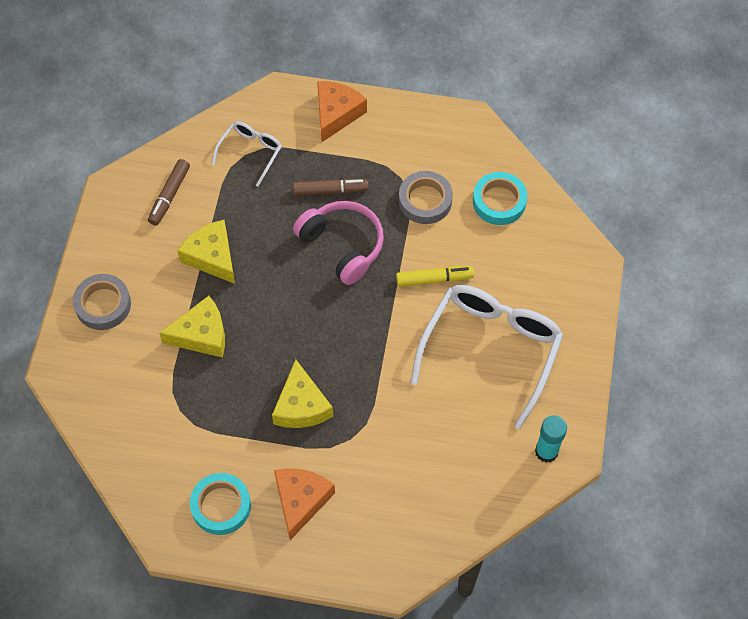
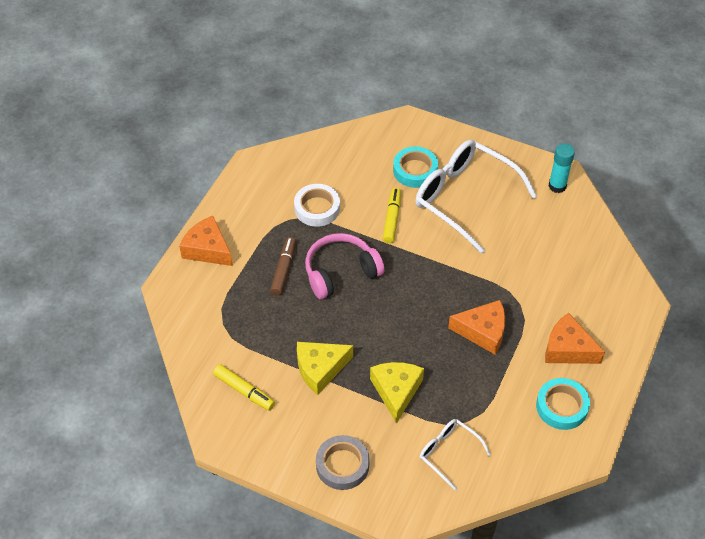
camera: 75 degrees left, 10 degrees down
(169, 196) = (244, 391): brown marker -> yellow marker
(250, 153) = (223, 320): white glasses -> white glasses (449, 453)
(301, 406) = (483, 331): yellow cheese -> orange cheese
(425, 200) = (317, 208): grey tape -> white tape
(499, 201) = (335, 162): turquoise tape -> turquoise tape (415, 170)

